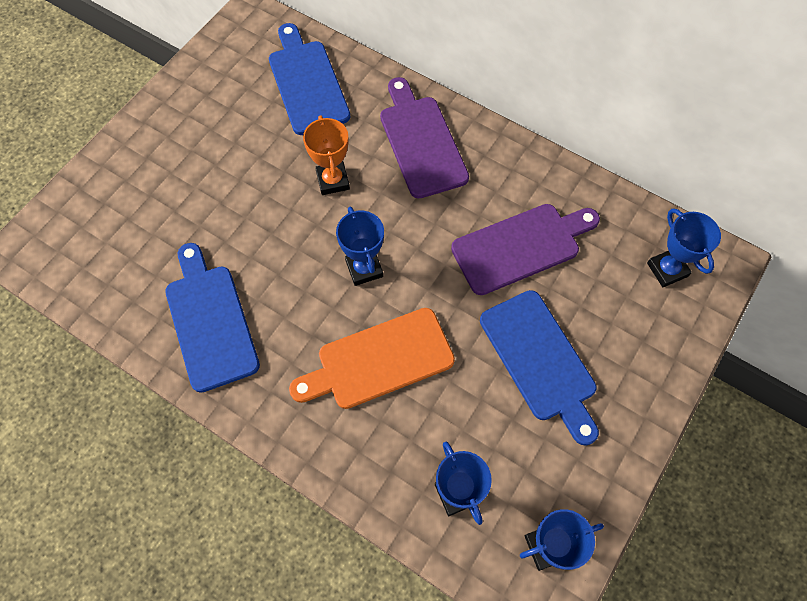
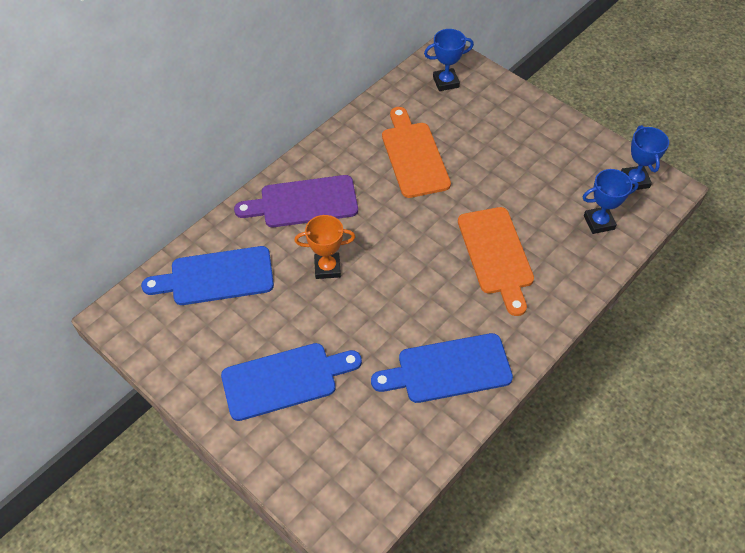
camera: 80 degrees left, 10 degrees down
(364, 268) = (416, 255): blue trophy -> none
(520, 247) = (414, 156): purple cutting board -> orange cutting board
(540, 360) = (505, 161): blue cutting board -> blue cutting board (284, 380)

